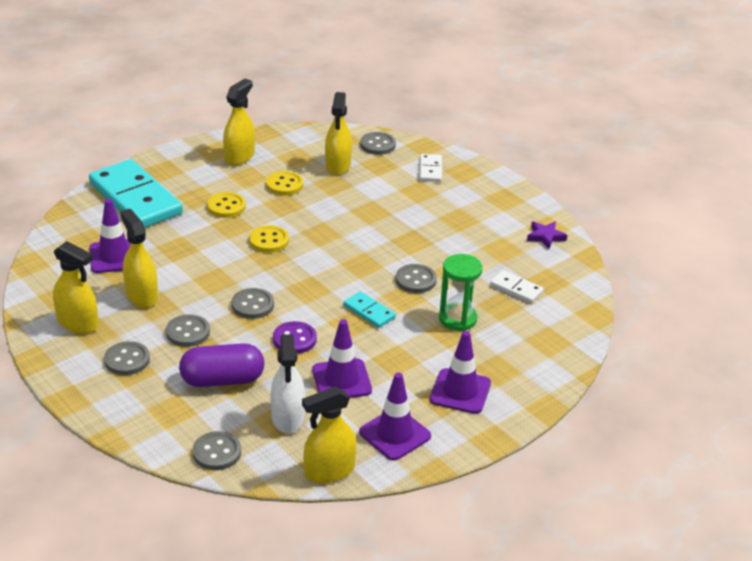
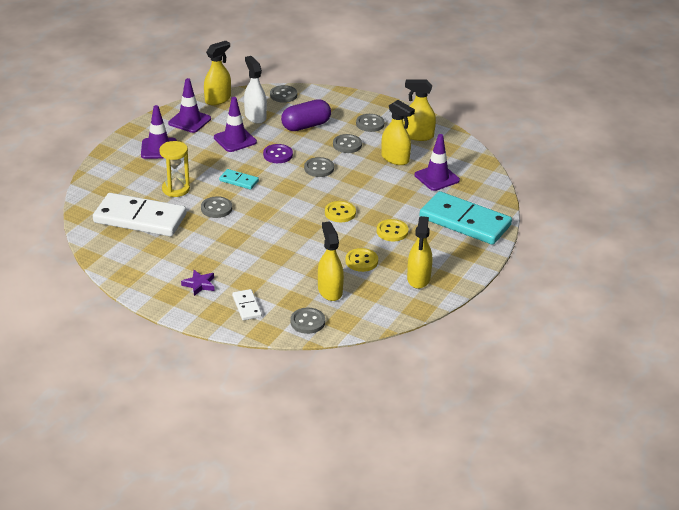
camera: 160 degrees right, 0 degrees up
(457, 319) = (176, 189): green hourglass -> yellow hourglass
(516, 289) = (140, 219): white domino -> white domino, size x2.25
(545, 237) = (126, 265): purple star -> purple star (199, 284)

